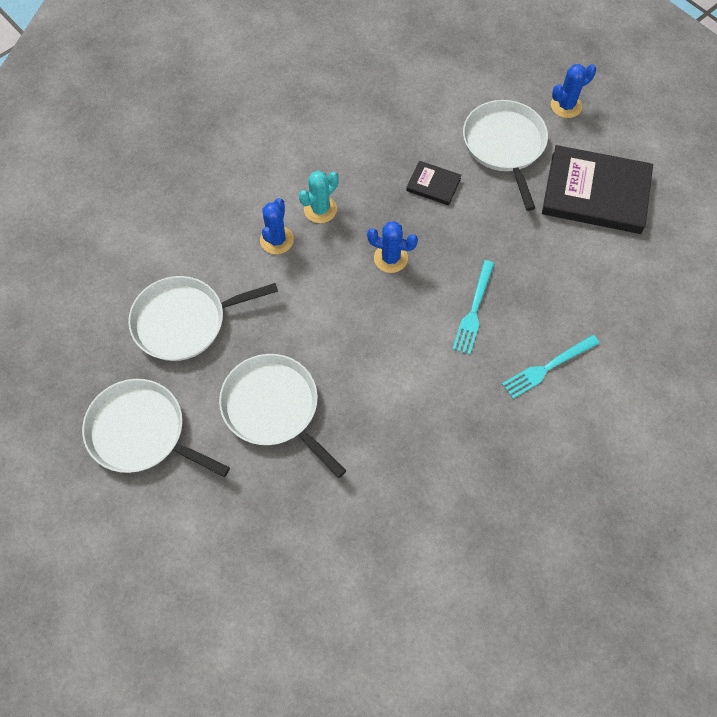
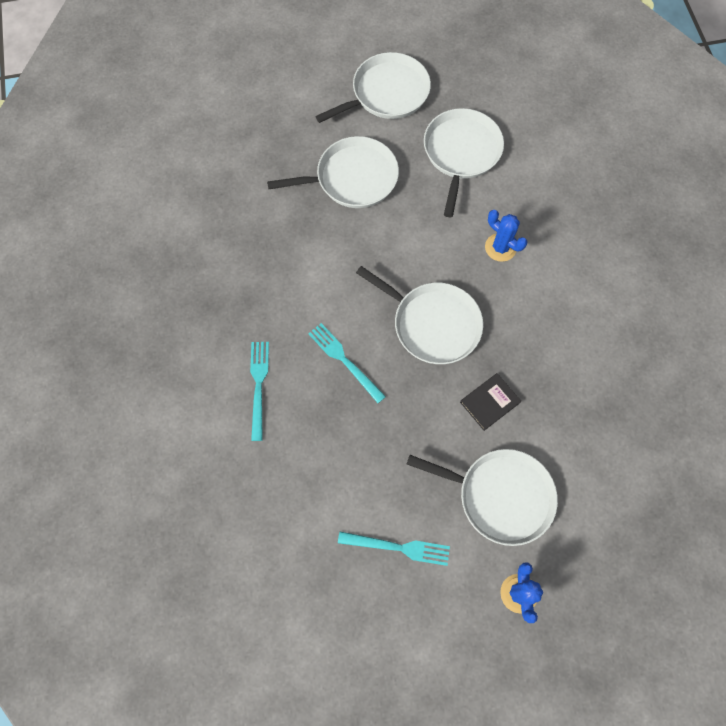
camera: 120 degrees right, 5 degrees up
(320, 209) = (513, 295): turquoise cactus -> none
(390, 258) = (432, 324): blue cactus -> white pan
(595, 193) = (398, 547): black book -> turquoise fork

